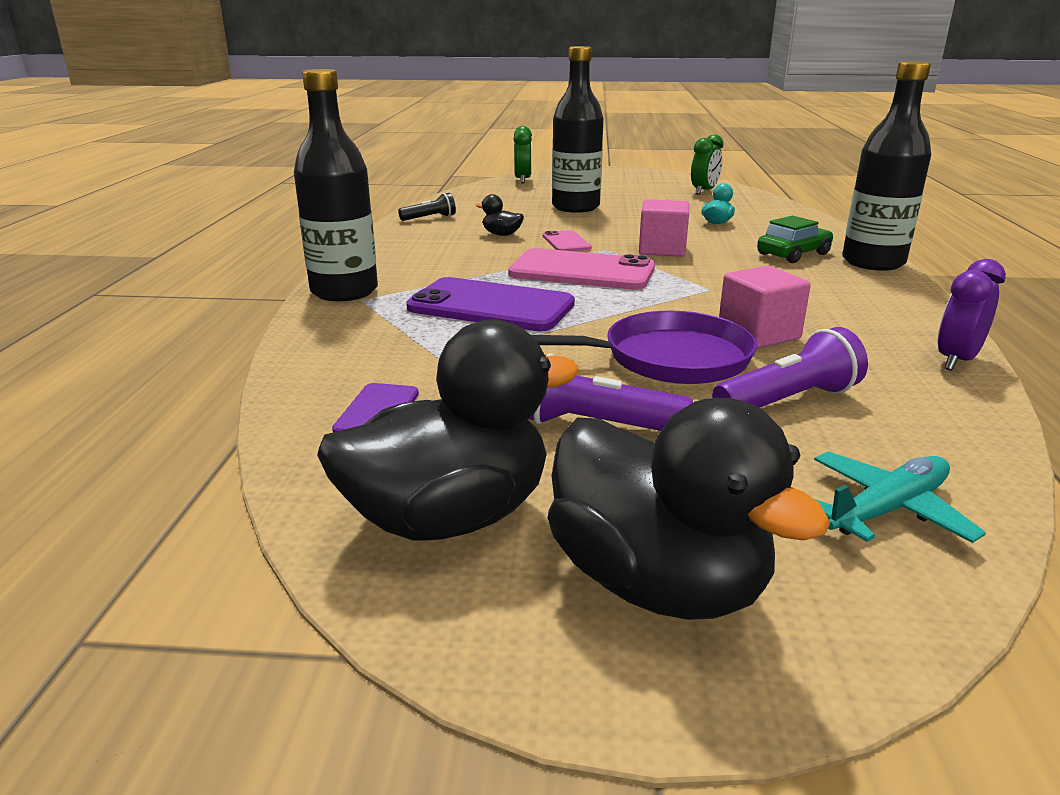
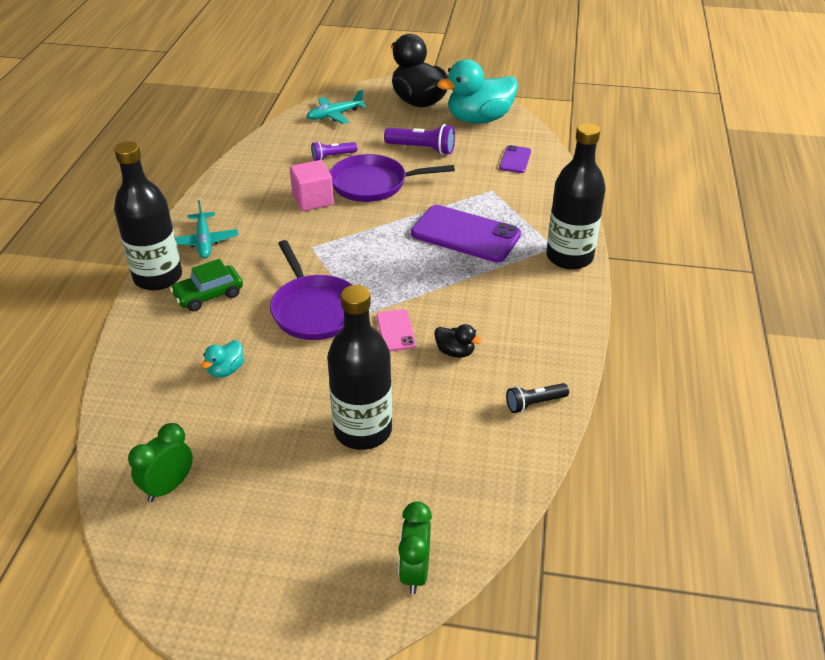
camera: 175 degrees left, 15 degrees up
(449, 517) = (479, 119): black duck -> turquoise duck
(582, 271) = (395, 276): pink phone -> none
(662, 250) = (315, 310): pink cube -> purple pan
(788, 401) = (332, 156): purple flashlight -> purple flashlight, size x0.64
(865, 288) = (204, 241): none -> turquoise plane
(956, 361) = (228, 175): purple clock -> none

